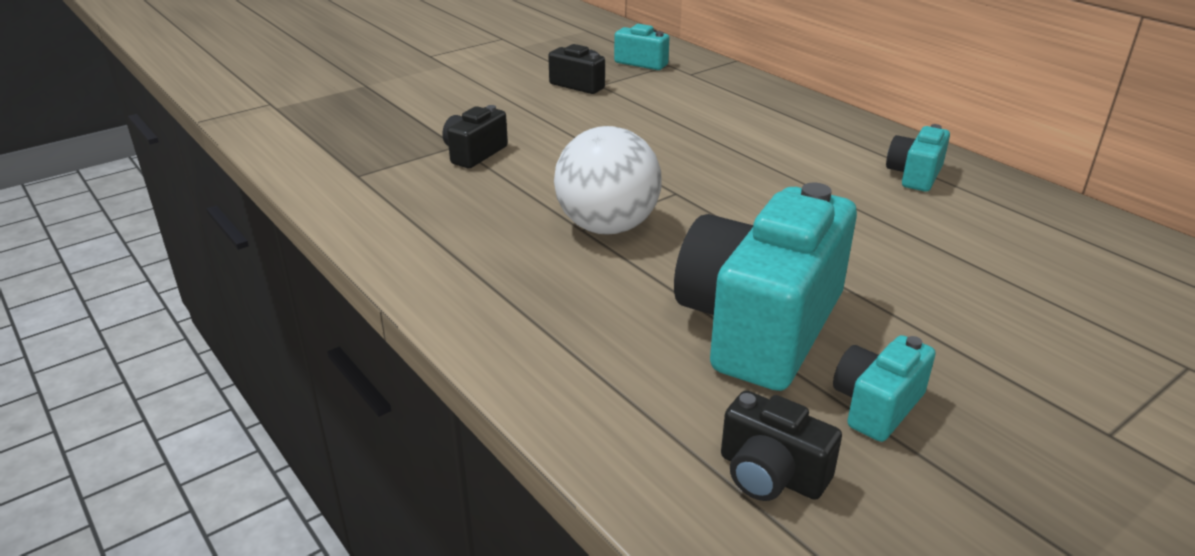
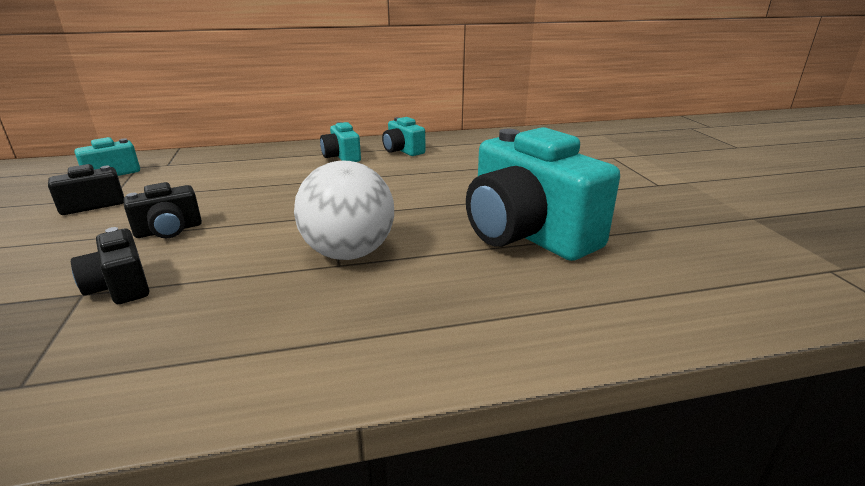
camera: 65 degrees left, 5 degrees down
(771, 474) = (684, 274): black camera -> black camera (169, 230)
(876, 406) = (623, 225): turquoise camera -> turquoise camera (342, 157)

